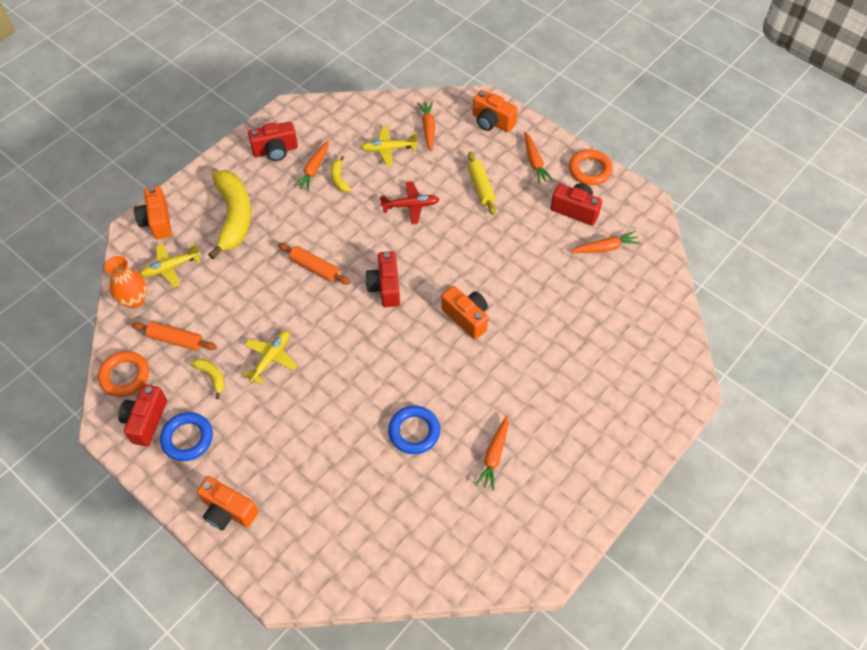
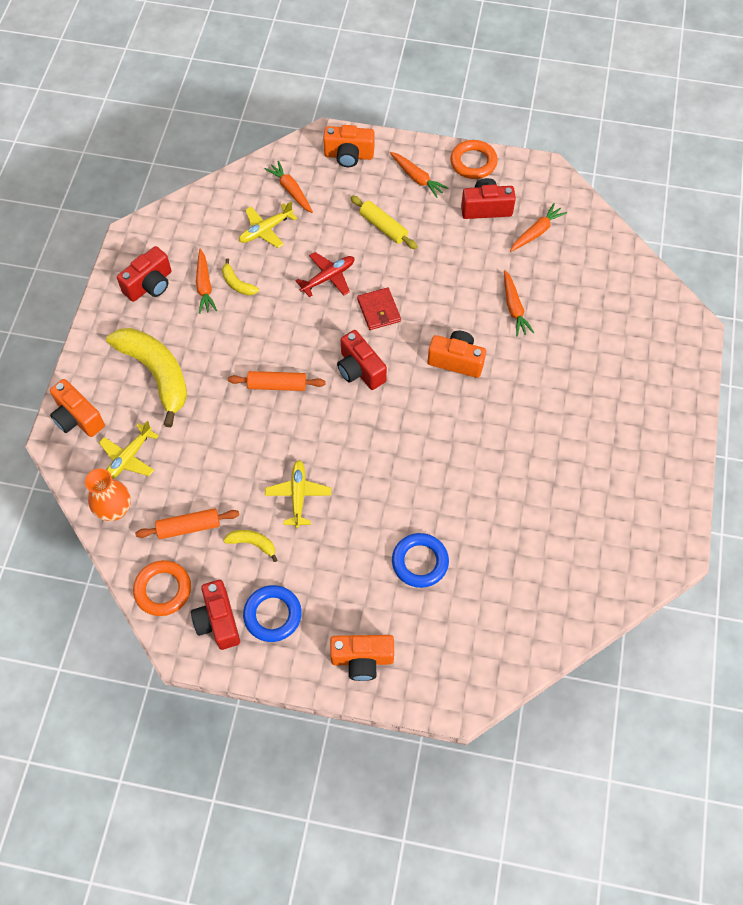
camera: 30 degrees left, 5 degrees up
(414, 432) = (482, 492): blue ring -> blue ring (420, 562)
(432, 249) = (378, 310): none -> red wallet
(494, 456) = (567, 475): orange carrot -> orange carrot (514, 308)

